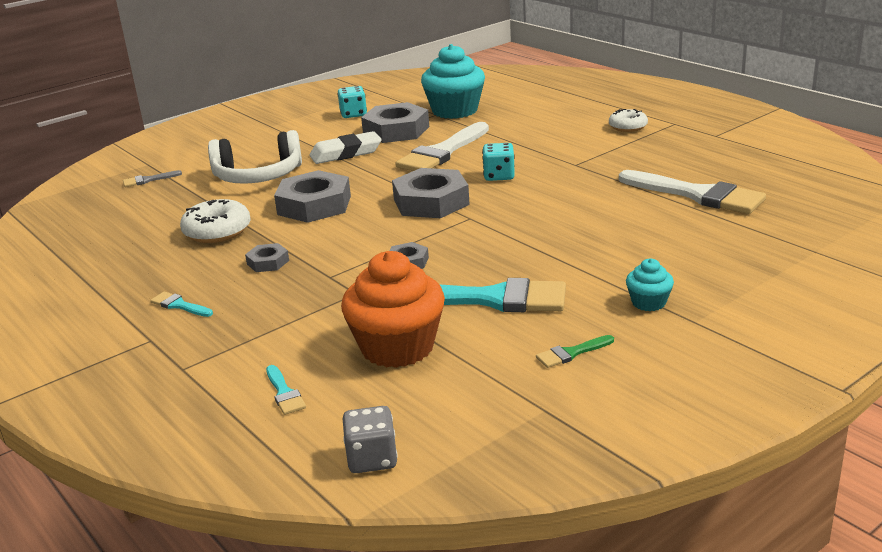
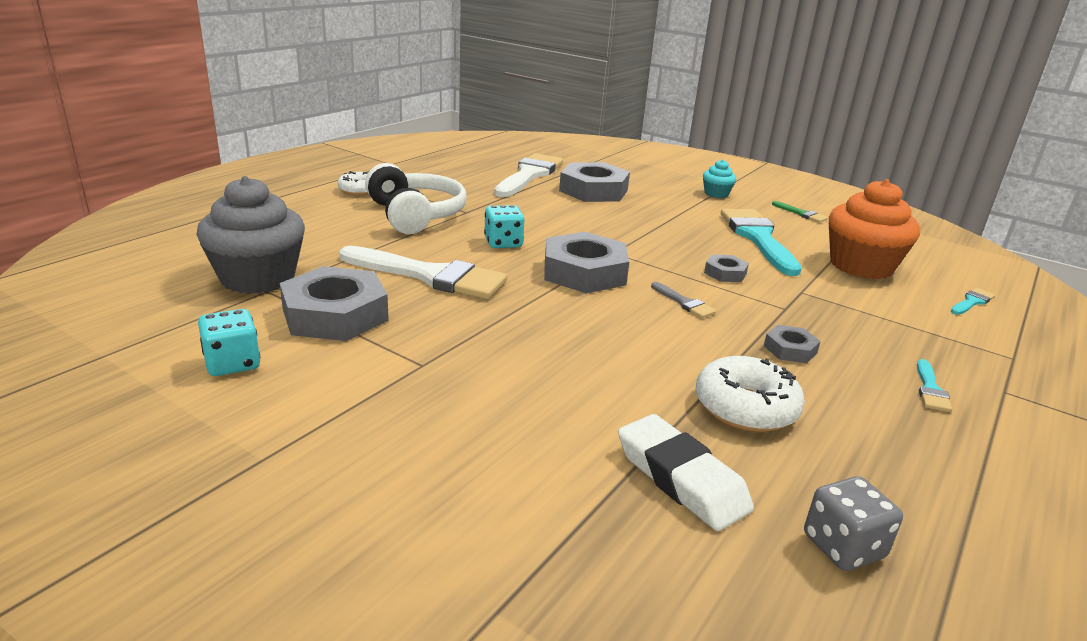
camera: 110 degrees left, 0 degrees up
(148, 180) = (591, 569): grey brush -> grey brush (684, 303)
(258, 176) = (537, 414): white headphones -> white headphones (415, 215)
(314, 205) = (624, 343): grey nut -> grey nut (593, 190)
(346, 153) = (432, 345): white eraser -> white eraser (681, 478)
(372, 459) = (985, 263): grey dice -> grey dice (843, 546)
(455, 110) = (258, 278): turquoise cupcake -> grey cupcake

